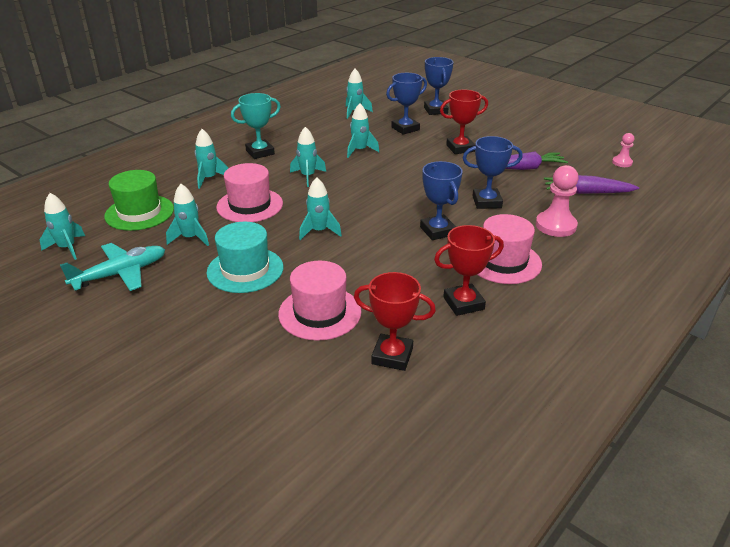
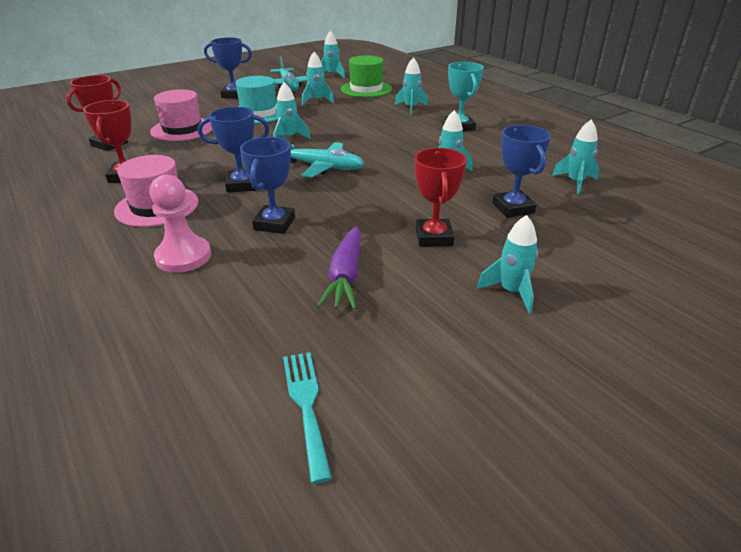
camera: 105 degrees right, 0 degrees up
(250, 205) = (353, 118): pink hat -> none
(308, 176) = (395, 142): turquoise rocket -> turquoise rocket (511, 292)
(379, 201) = (322, 167): none -> turquoise plane
(435, 110) = (589, 245): blue trophy -> blue trophy (234, 95)
(587, 193) = (235, 312): purple carrot -> none
(622, 162) = (306, 405): pink pawn -> turquoise fork

